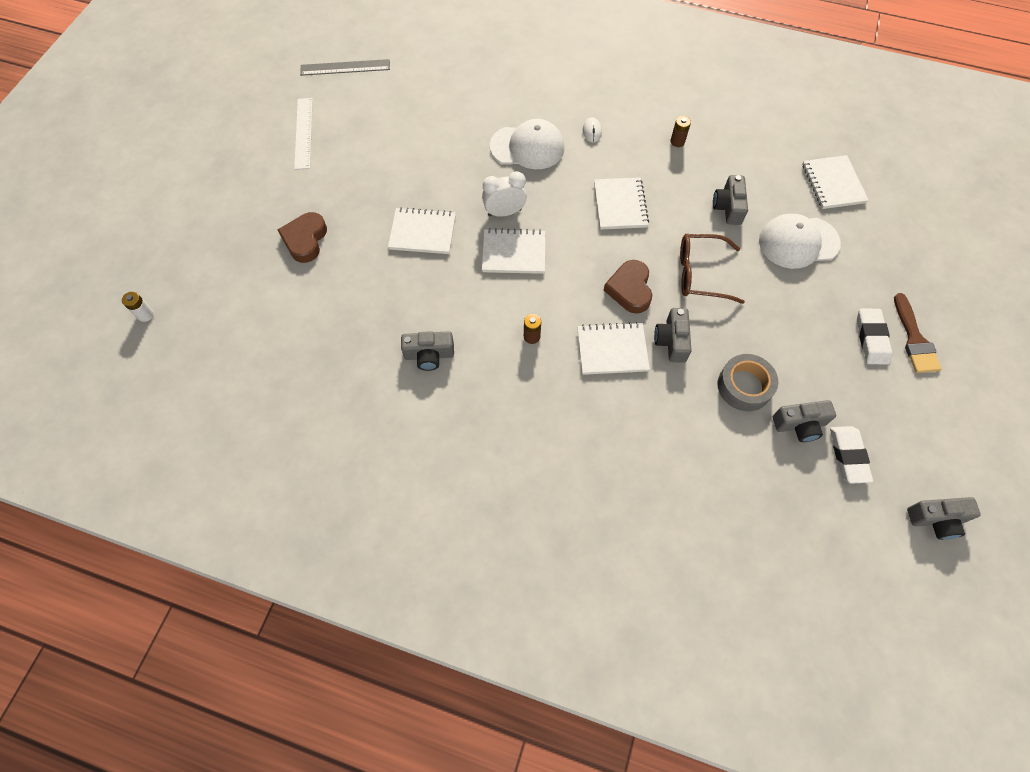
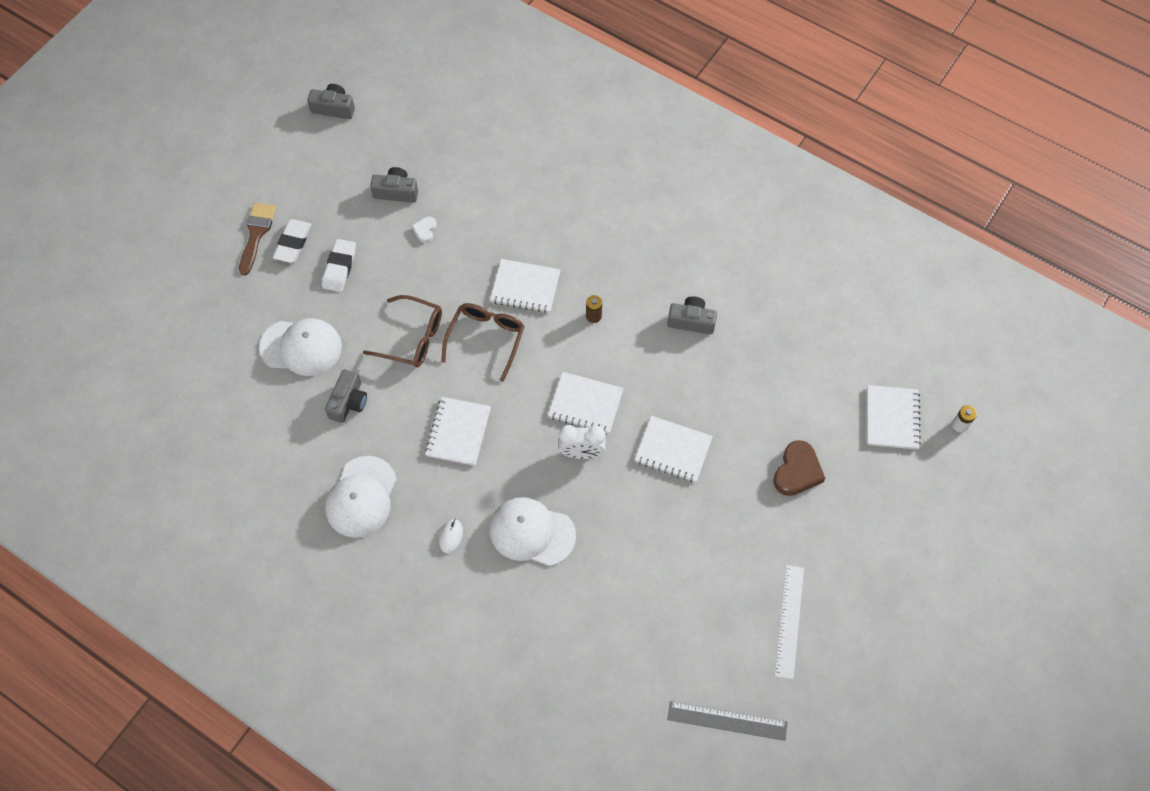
camera: 165 degrees left, 0 degrees up
(630, 289) = (486, 339): brown heart -> brown glasses
(671, 341) = (469, 282): grey camera -> none
(677, 141) = (361, 497): brown battery -> white cap
(744, 386) = (425, 231): grey tape -> white heart
(833, 184) = (226, 402): white notebook -> white notebook (892, 418)
(848, 456) = (371, 162): white eraser -> white eraser (339, 267)

